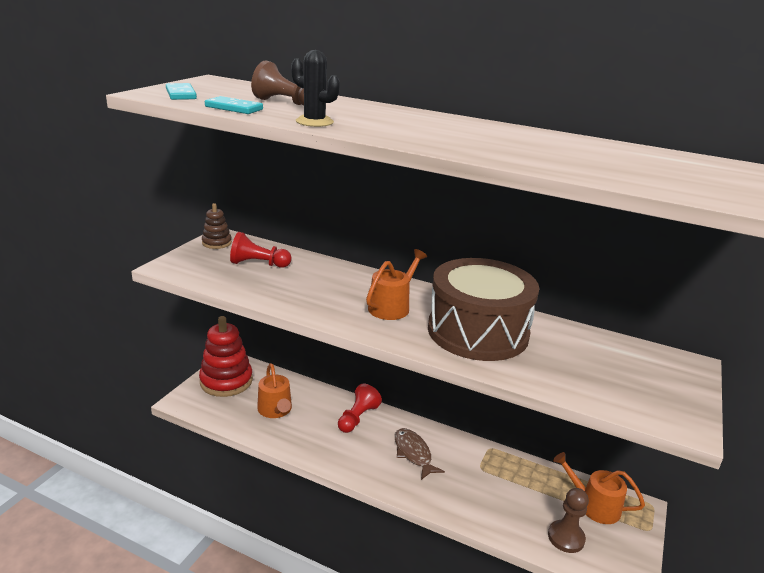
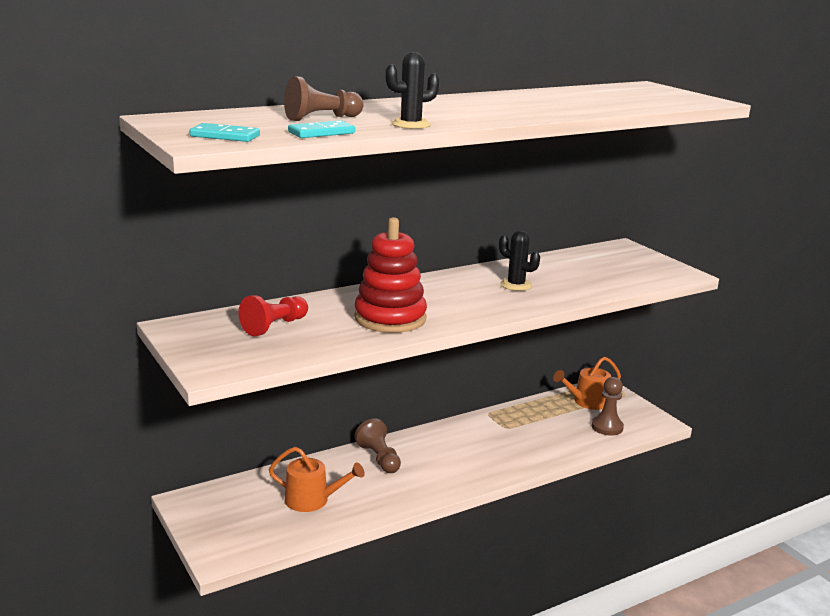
camera: 55 degrees left, 5 degrees down
(217, 243) = (186, 333): brown stacking toy -> none
(226, 381) = (220, 515): red stacking toy -> red stacking toy (390, 318)
(357, 418) = (379, 458): red pawn -> brown pawn
(392, 306) = (439, 299): orange watering can -> none
(413, 453) = (458, 450): brown fish -> none
(478, 331) = (516, 285): brown drum -> black cactus

